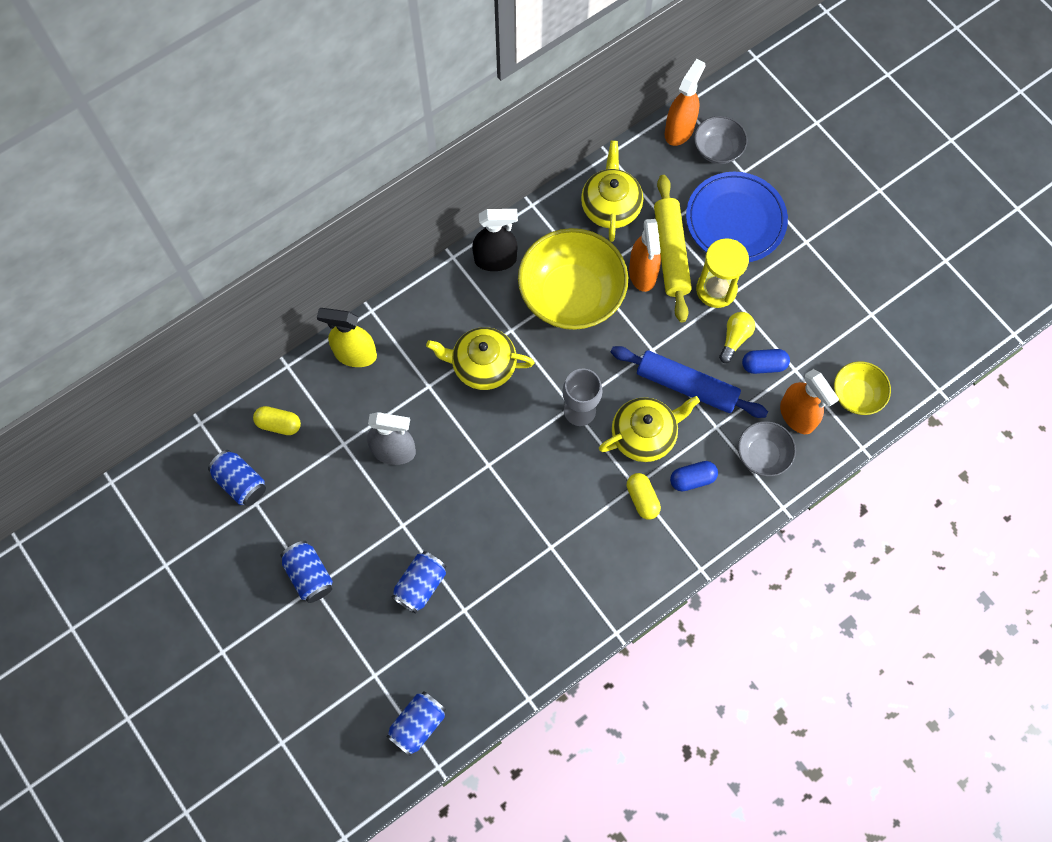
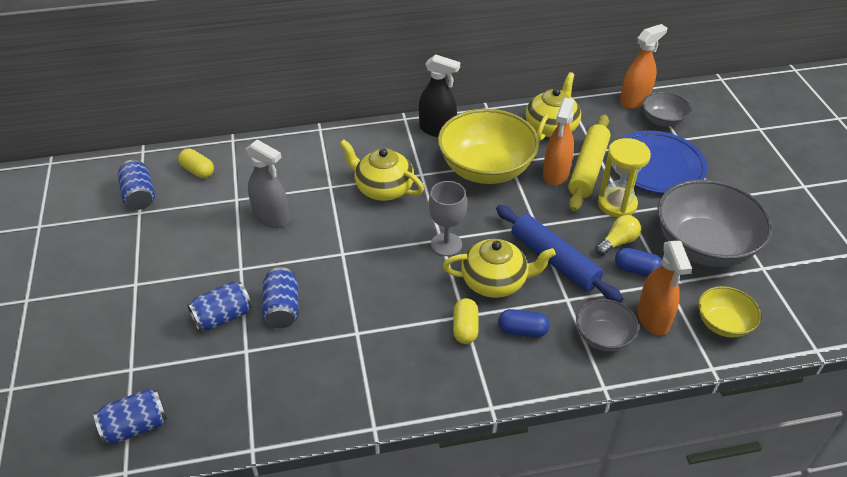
camera: 25 degrees right, 25 degrees down
(309, 575) = (139, 274): blue can -> blue can (282, 308)
(355, 354) = (288, 149): yellow spray bottle -> none
(812, 309) = (703, 246): none -> grey bowl

